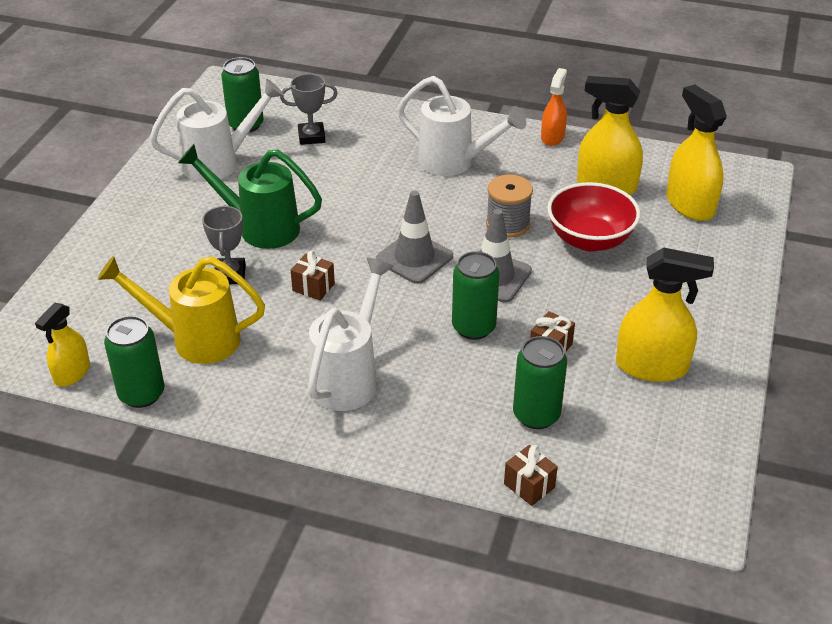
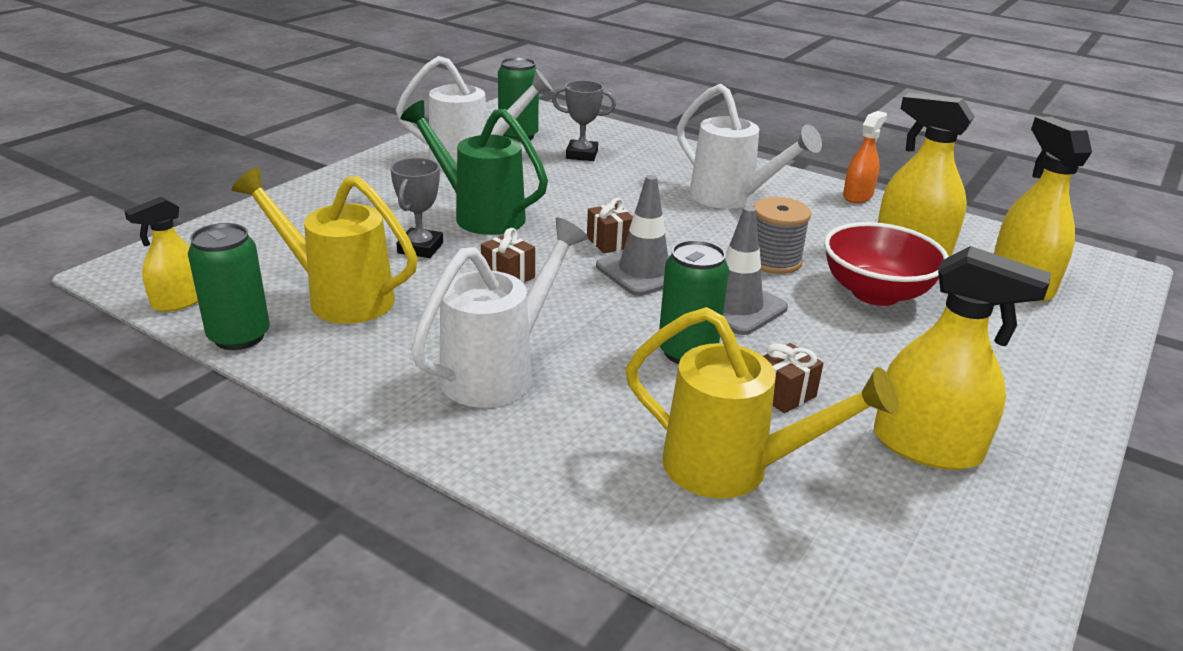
camera: 15 degrees right, 10 degrees down
(529, 486) = (688, 560): brown gift -> brown gift (609, 242)
(536, 415) = (734, 469): green can -> yellow watering can

